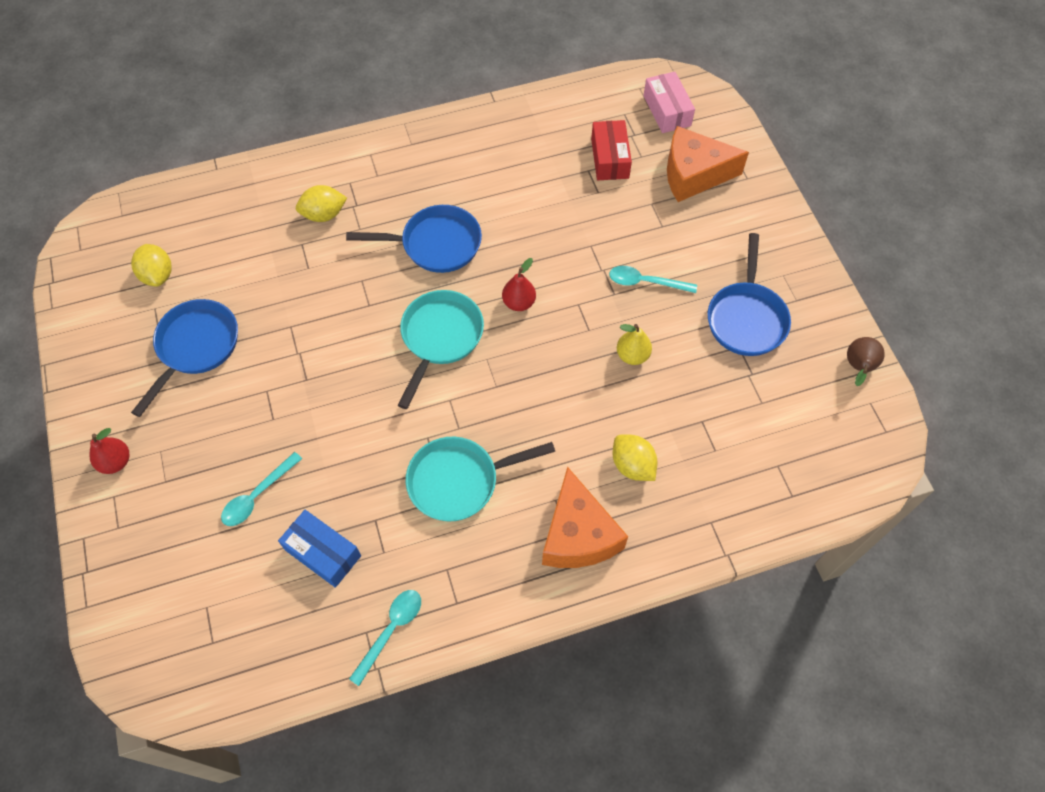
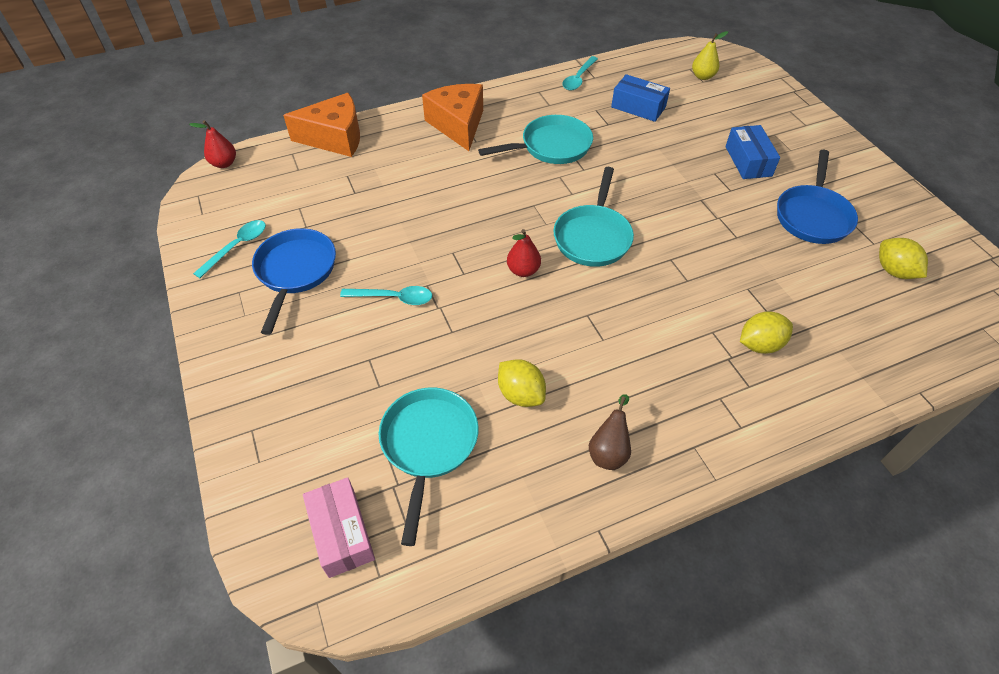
camera: 175 degrees right, 10 degrees down
(116, 462) = (819, 142): red pear -> red pear (224, 163)
(223, 435) = (748, 161): none -> blue box
(257, 495) = (700, 131): turquoise spoon -> turquoise spoon (237, 247)
(436, 244) = (622, 321): blue pan -> none
(609, 158) = (428, 445): red box -> turquoise pan
(632, 355) = (411, 234): yellow pear -> yellow pear (703, 76)
(632, 465) = (416, 163): yellow lemon -> yellow lemon (521, 394)
(694, 174) = (320, 429): orange cheese -> orange cheese (335, 138)
(858, 367) = (201, 238): brown pear -> brown pear (609, 451)

